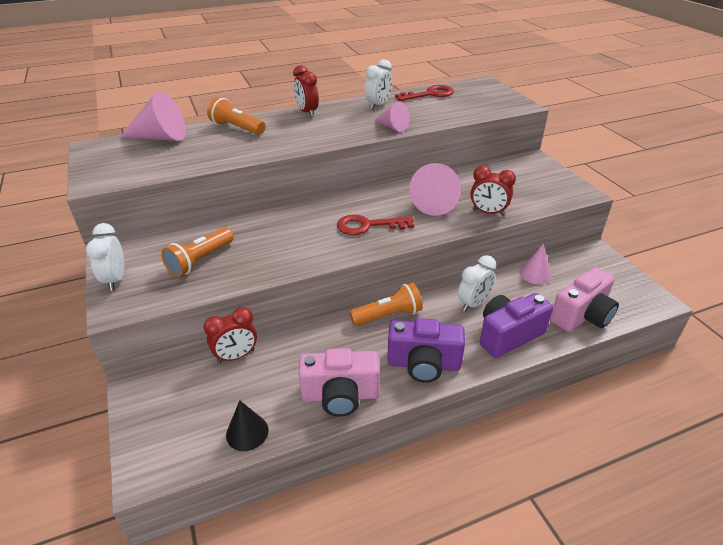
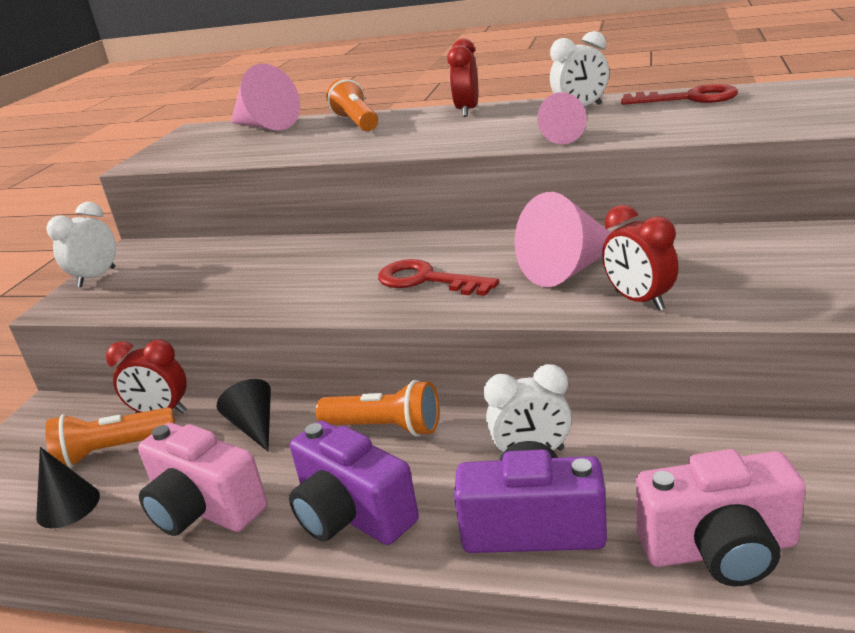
camera: 40 degrees right, 10 degrees down
(200, 260) = (190, 277): orange flashlight -> orange flashlight (113, 451)
(311, 341) = (254, 426): none -> black cone
(535, 274) = (704, 444): pink cone -> none

